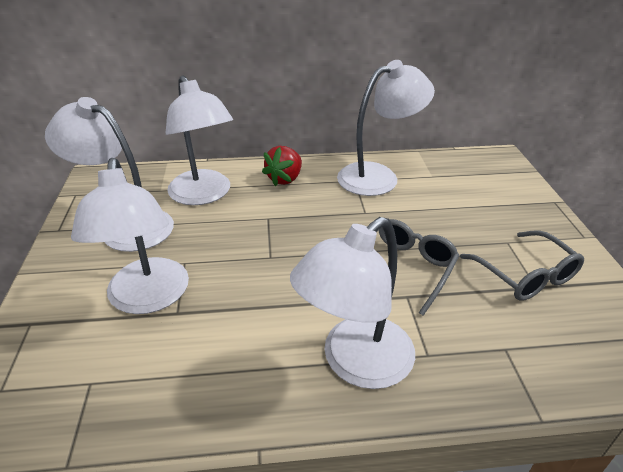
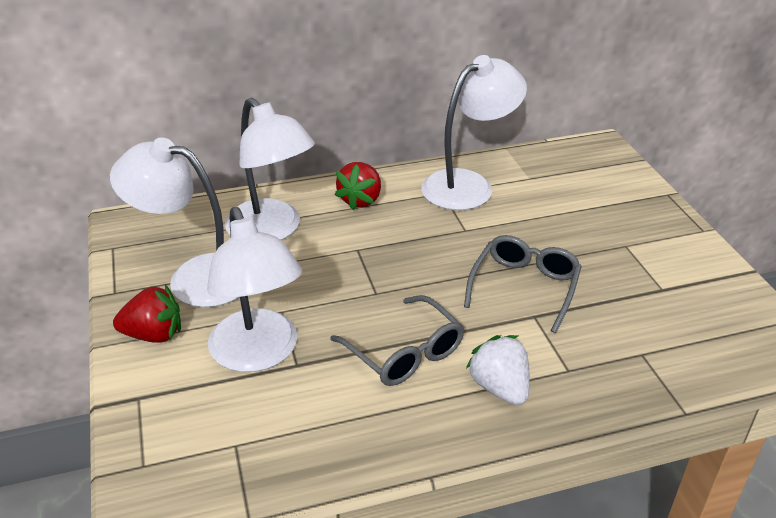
camera: 10 degrees left, 0 degrees up
(70, 269) = (154, 335): none -> red strawberry
(355, 363) = (499, 387): white lamp -> white strawberry
(525, 275) = (650, 279): grey glasses -> grey glasses (405, 353)

